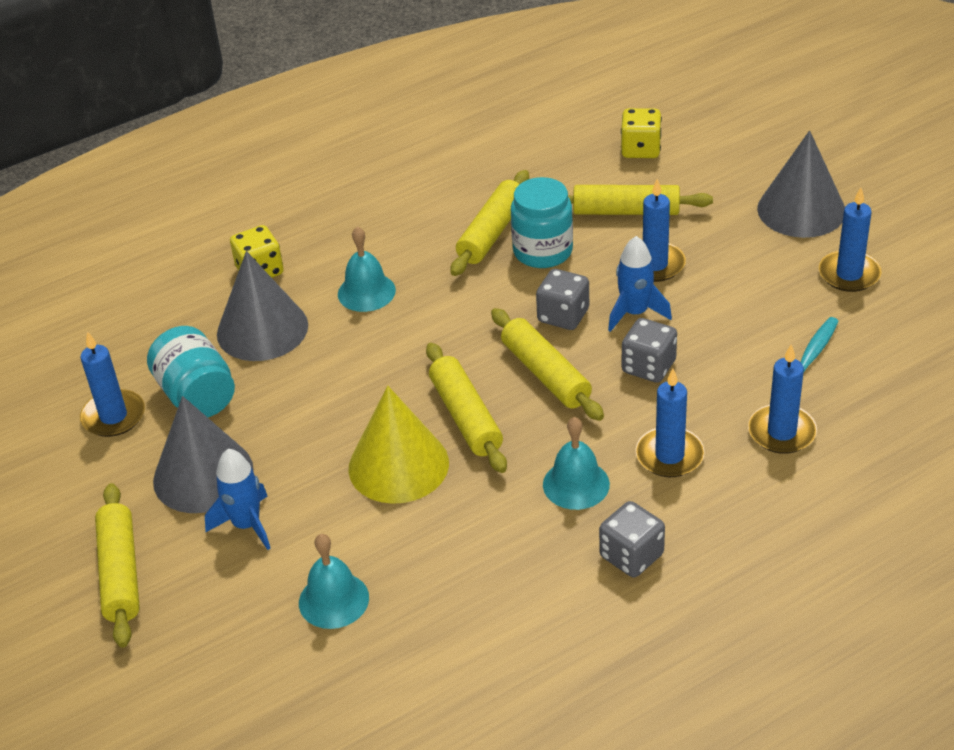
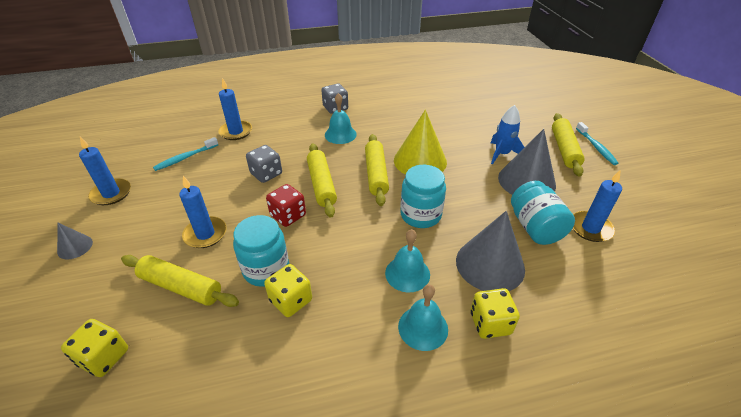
camera: 165 degrees left, 0 degrees up
(53, 599) = (596, 147): none -> turquoise toothbrush
(333, 600) = (463, 120): turquoise bell -> turquoise bell (423, 327)
(370, 368) = (420, 215): none -> turquoise jar
(491, 232) = (291, 300): yellow rolling pin -> yellow dice
(563, 316) = (288, 215): grey dice -> red dice
(635, 313) = (247, 205): blue rocket -> none
(669, 455) = (291, 135): blue candle -> none
(801, 210) = (75, 247): grey cone -> grey cone, size x0.49

